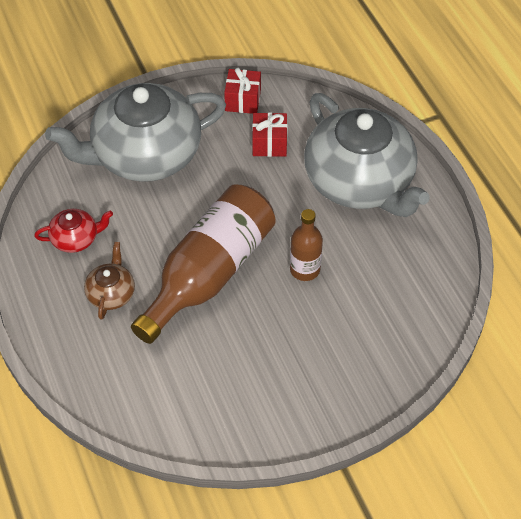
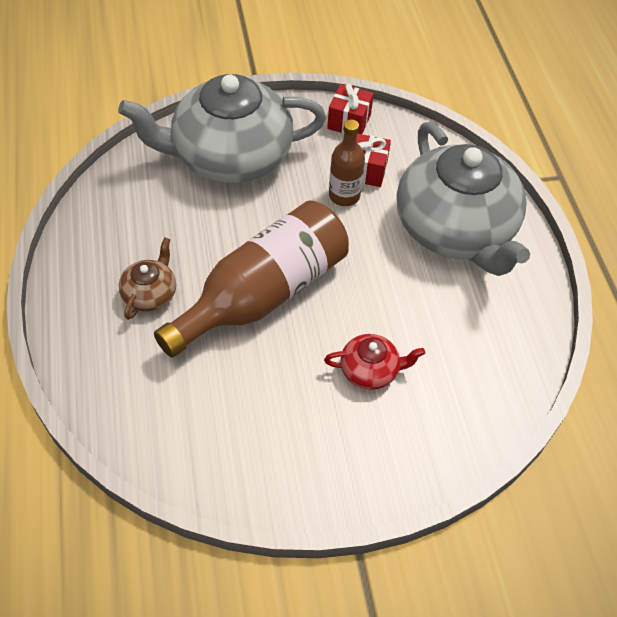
camera: 10 degrees right, 0 degrees up
(76, 238) = (130, 228): red teapot -> red teapot (370, 370)
(305, 269) = (370, 312): brown bottle -> brown bottle (344, 196)

